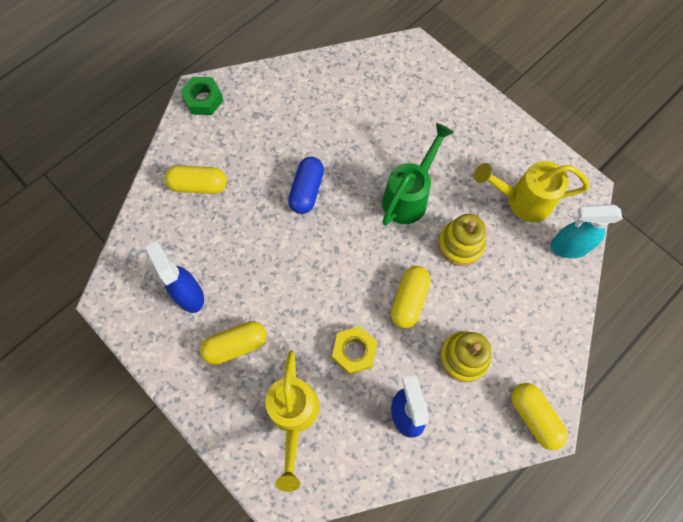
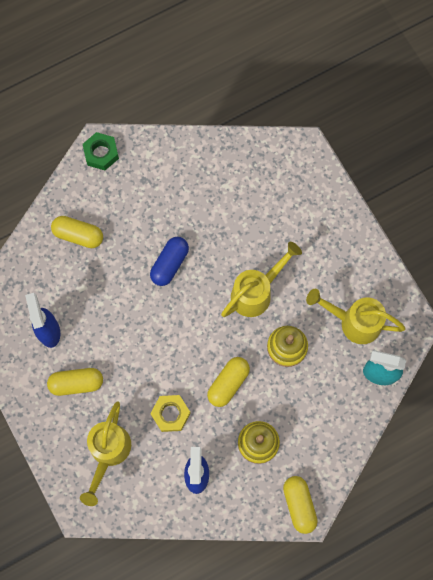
camera: 15 degrees right, 5 degrees up
(409, 196) = (256, 292): green watering can -> yellow watering can

